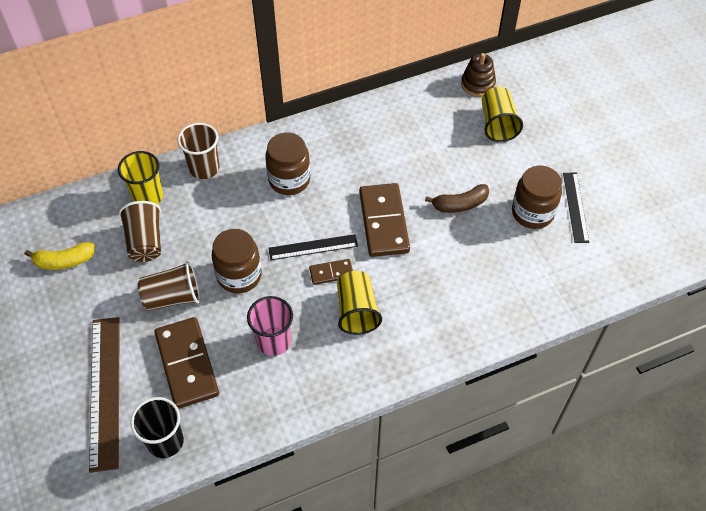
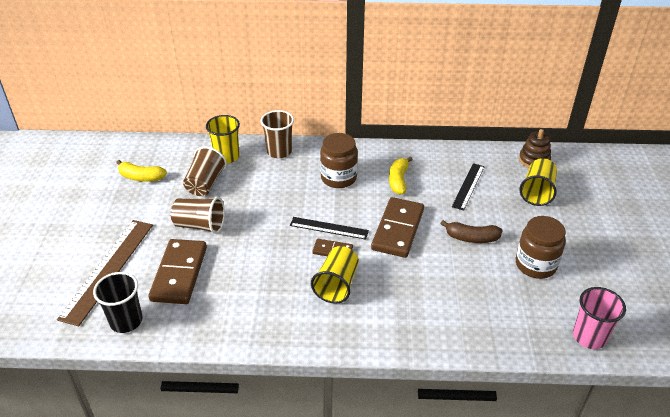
camera: 25 degrees right, 15 degrees down
(239, 275) = (259, 228): brown jar -> none
(274, 341) = (256, 282): pink cup -> pink cup (589, 337)
(354, 160) = (398, 180): none -> yellow banana
(575, 207) = (580, 273): black ruler -> black ruler (468, 186)

